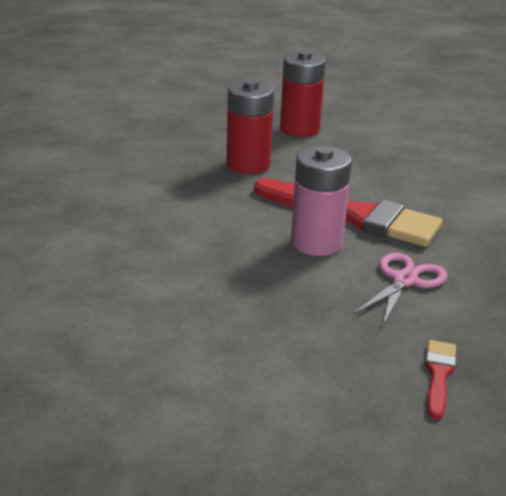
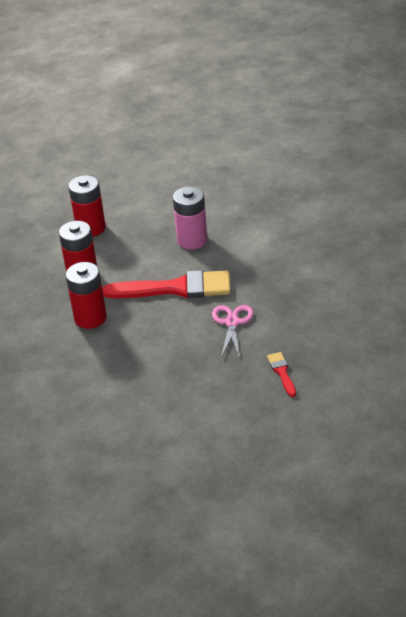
camera: 25 degrees left, 10 degrees up
(216, 206) = (90, 318): none -> red battery
(316, 243) = (168, 318): pink battery -> pink battery (192, 240)

